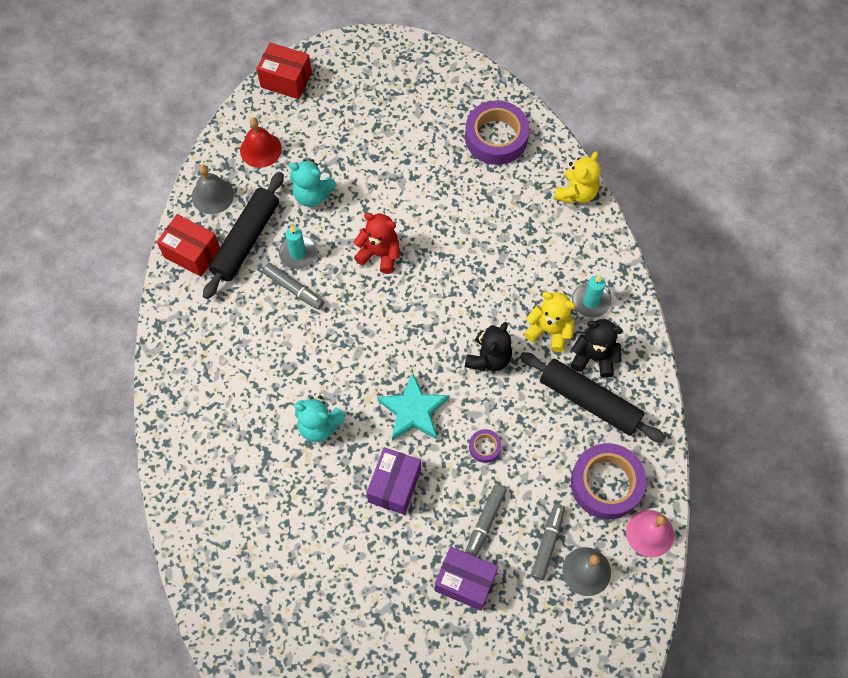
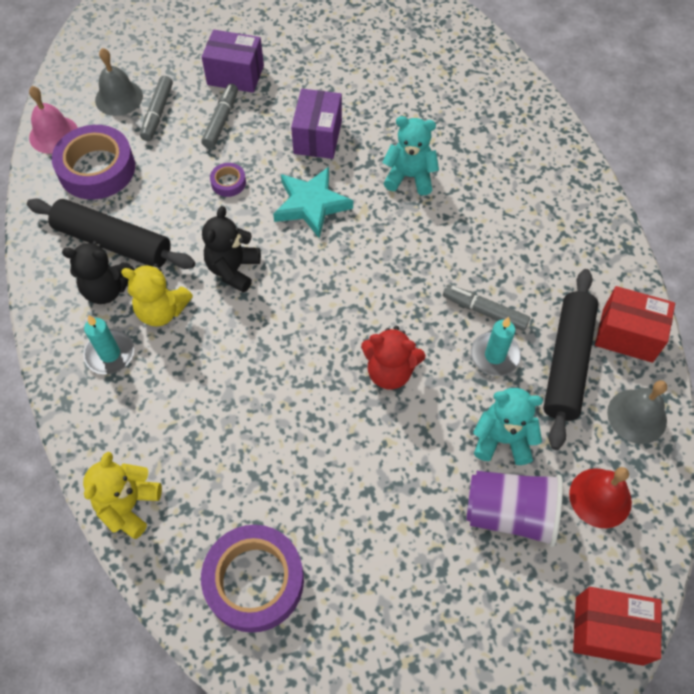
camera: 170 degrees right, 5 degrees down
(323, 149) = (510, 513): none -> purple cup

